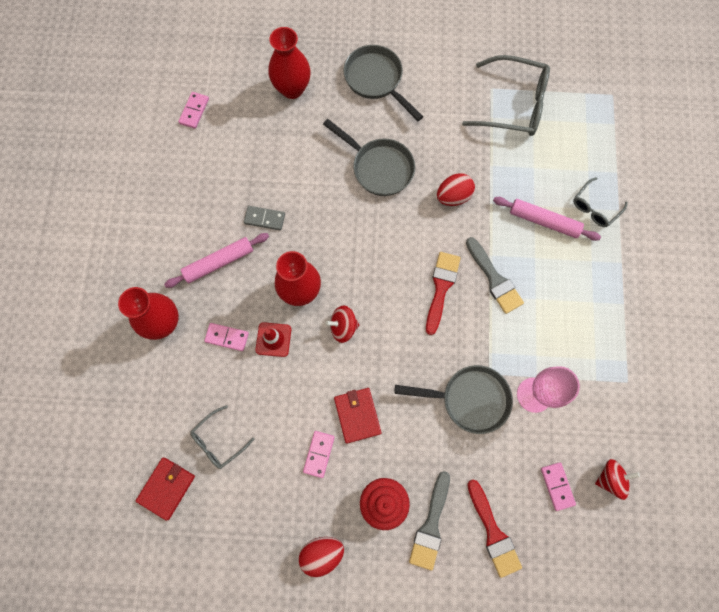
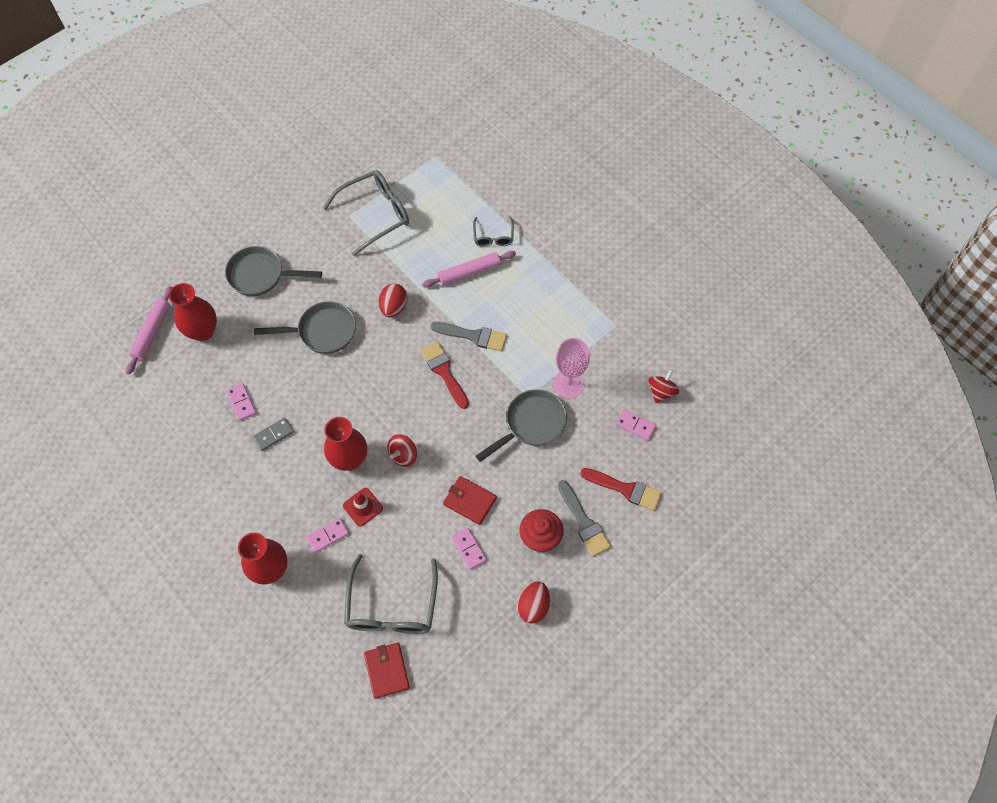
camera: 45 degrees left, 10 degrees down
(194, 111) = (141, 408): pink domino -> pink domino (242, 402)
(218, 441) = (392, 606): grey glasses -> grey glasses, size x1.86
(219, 262) = (270, 493): pink rolling pin -> pink rolling pin (152, 332)

